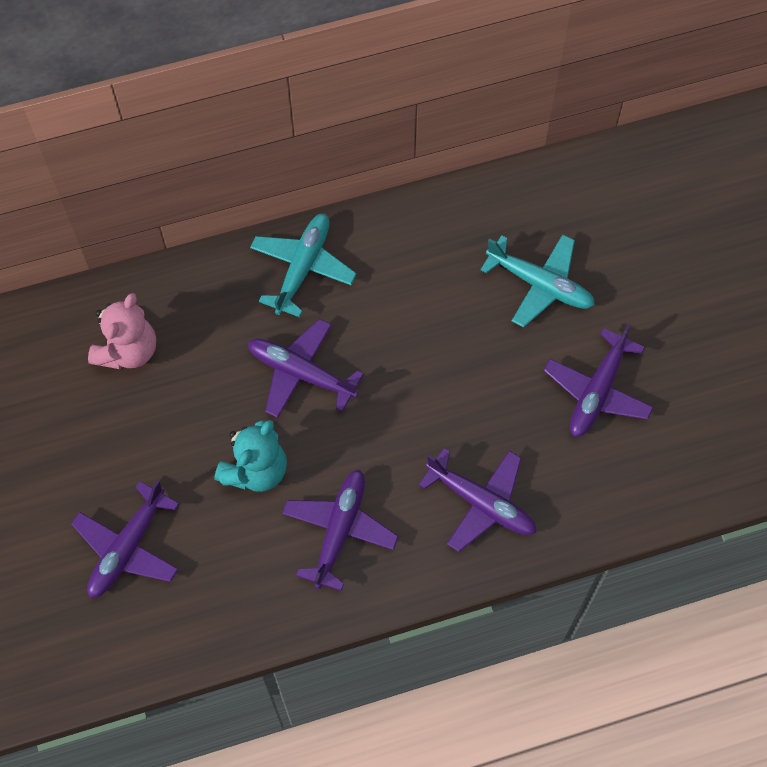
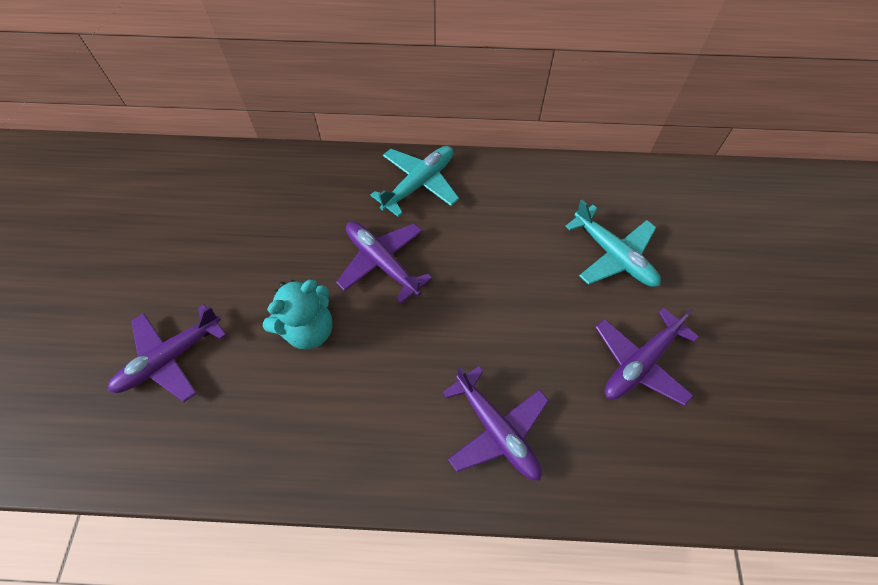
camera: 20 degrees right, 5 degrees down
(128, 350) = (255, 202): pink teddy bear -> none
(339, 530) = (356, 409): purple plane -> none

